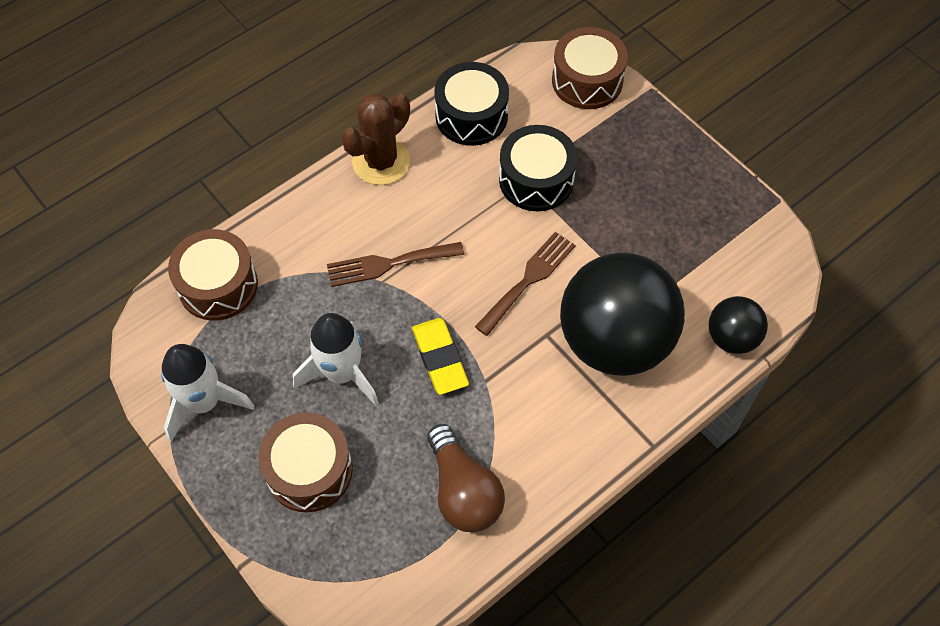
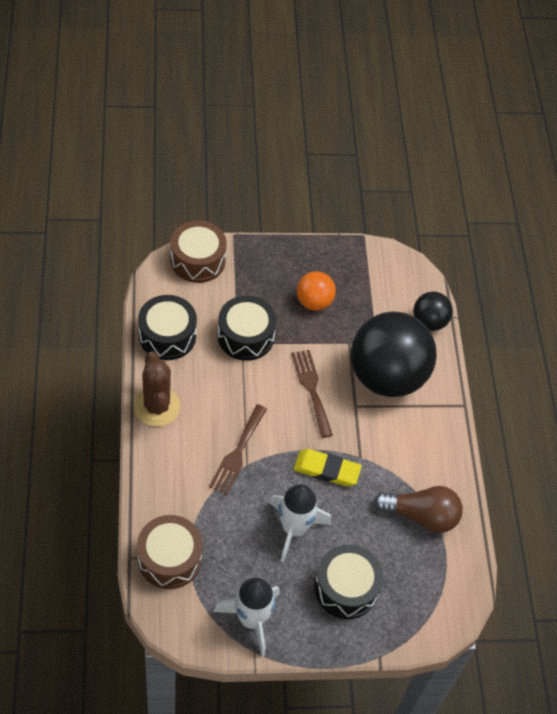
camera: 60 degrees left, 5 degrees down
(309, 470) = (346, 588): brown drum -> black drum
(641, 211) = (314, 302): none -> orange ball

